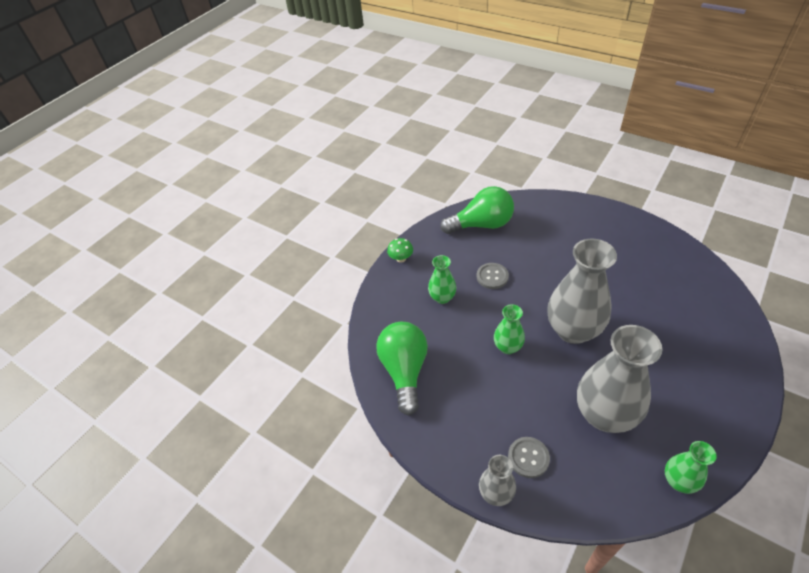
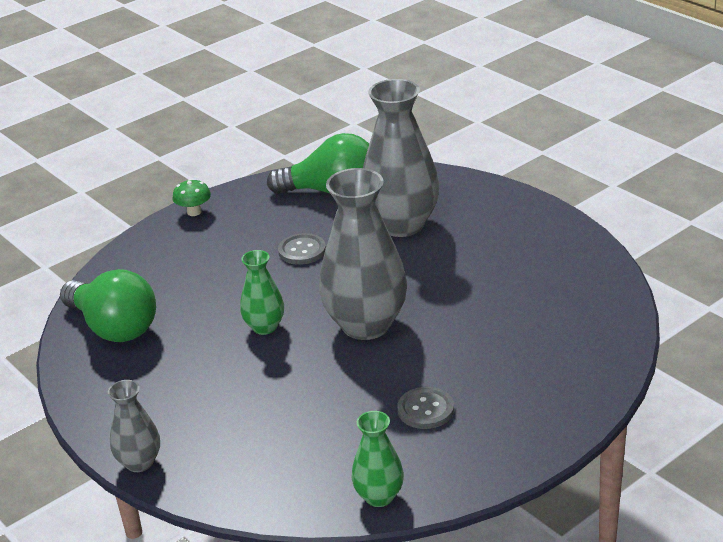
camera: 15 degrees right, 15 degrees down
(405, 371) = (114, 327): green light bulb -> green light bulb turned 120 degrees clockwise
(442, 297) = (218, 262): green vase -> none
(528, 457) = (205, 438): grey button -> grey button (425, 410)
(604, 414) = (337, 416): grey vase -> grey vase (401, 225)

